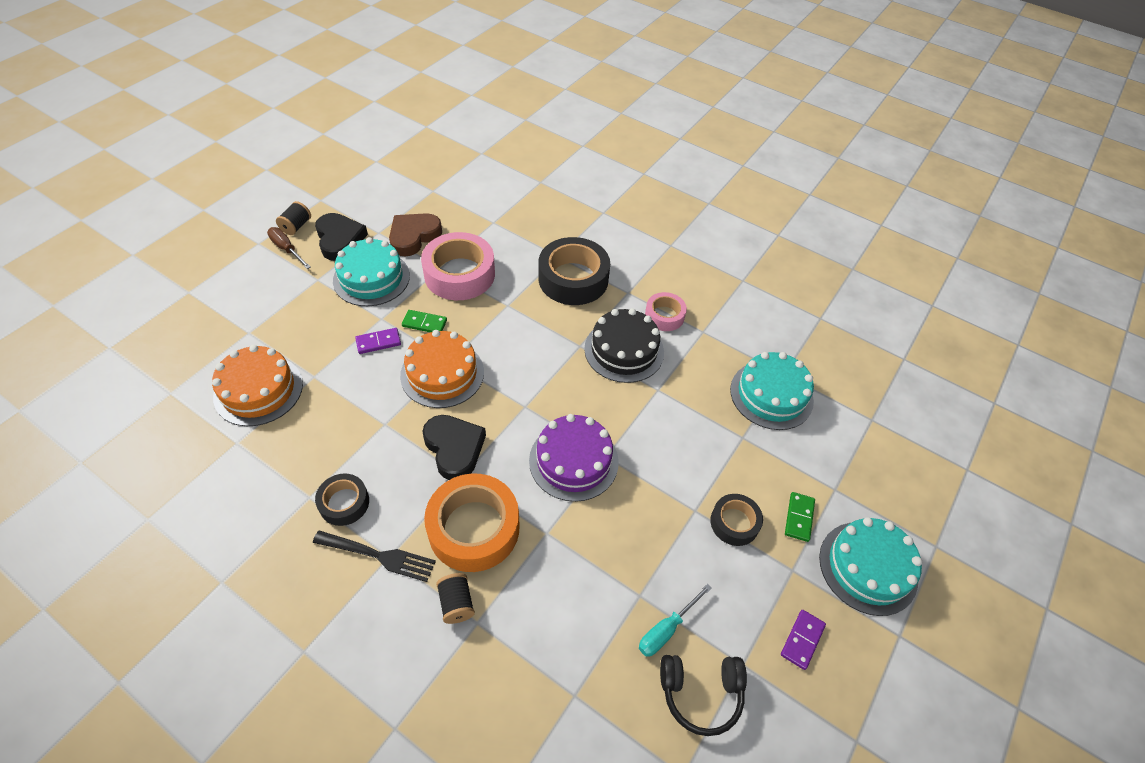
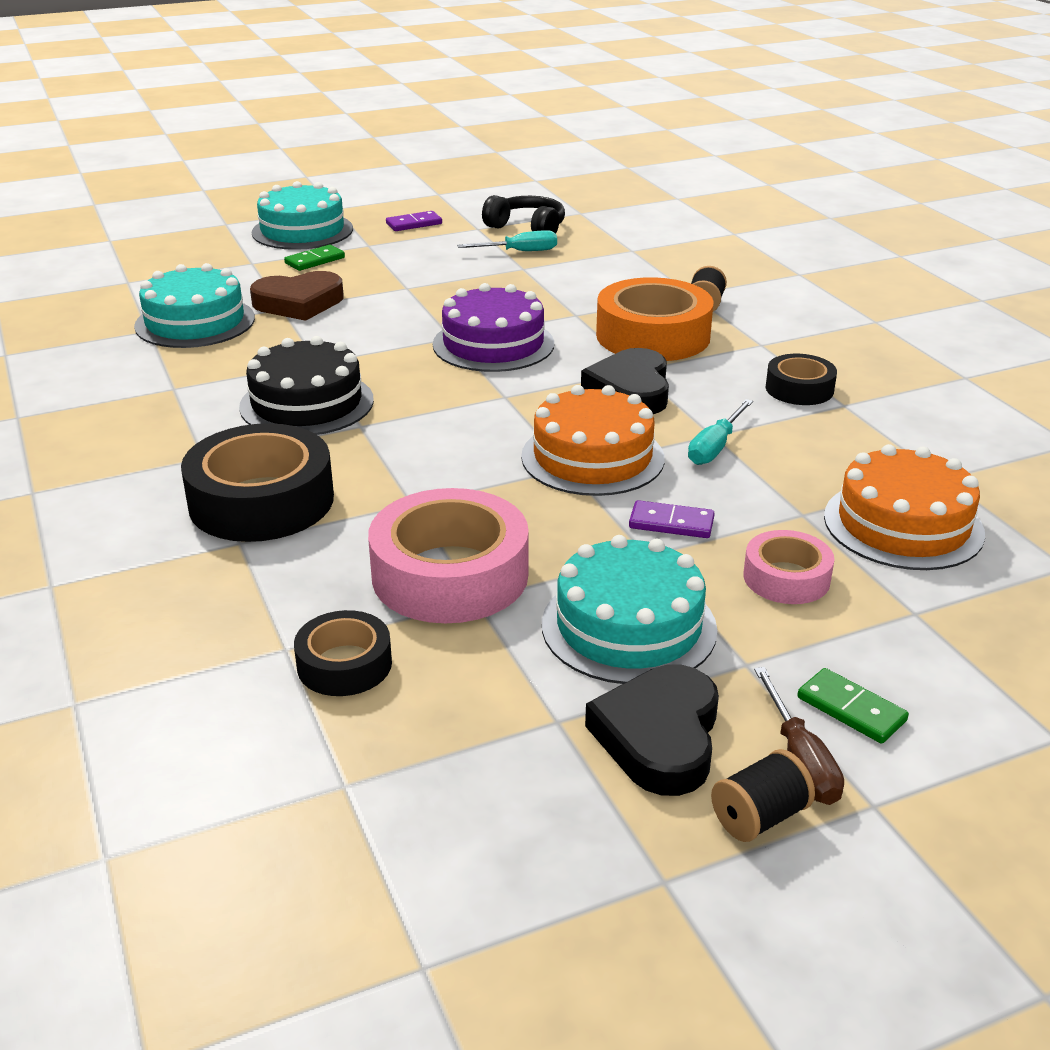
camera: 145 degrees left, 20 degrees down
(377, 556) = (774, 348): black fork -> none
(378, 412) = (715, 447): none -> turquoise screwdriver
(414, 236) = (483, 680): brown heart -> brown heart (299, 303)
(424, 323) = (574, 523): green domino -> green domino (851, 709)
(664, 316) = (196, 417): pink tape -> pink tape (786, 578)
(734, 523) = (380, 273): black tape -> black tape (344, 664)

